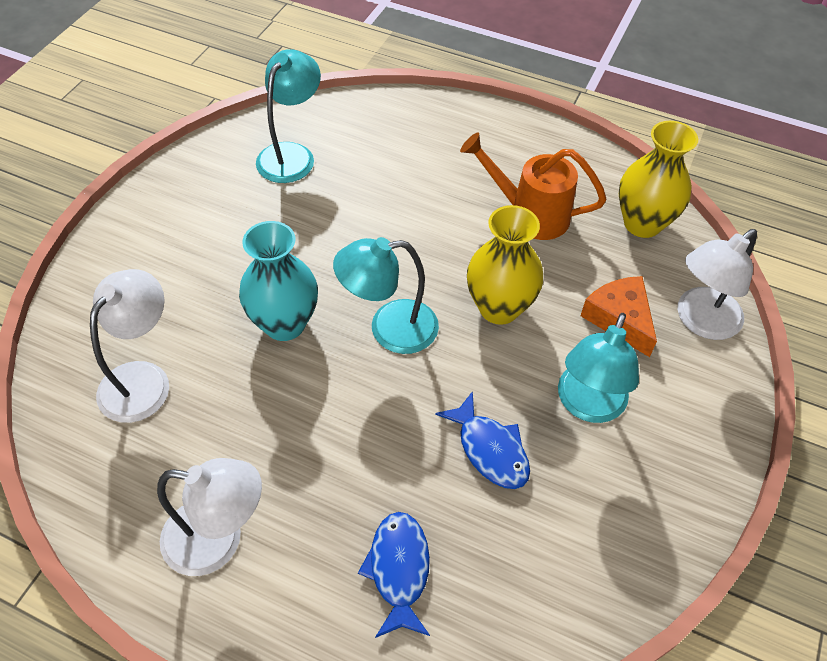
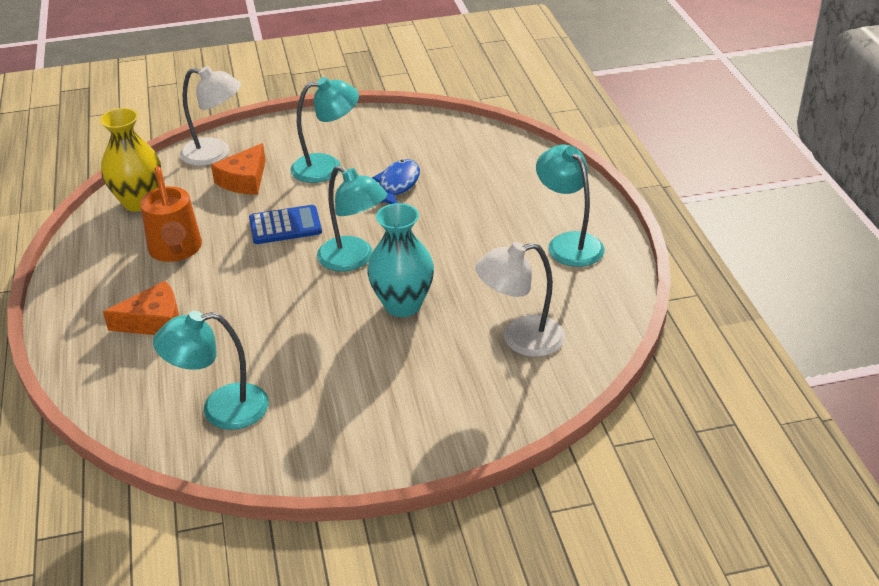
camera: 125 degrees left, 15 degrees down
(218, 540) = (568, 243): white lamp -> turquoise lamp
(399, 570) = (503, 181): blue fish -> none
(437, 162) = (154, 321): none -> orange cheese
(499, 308) = (285, 226): yellow vase -> blue calculator

